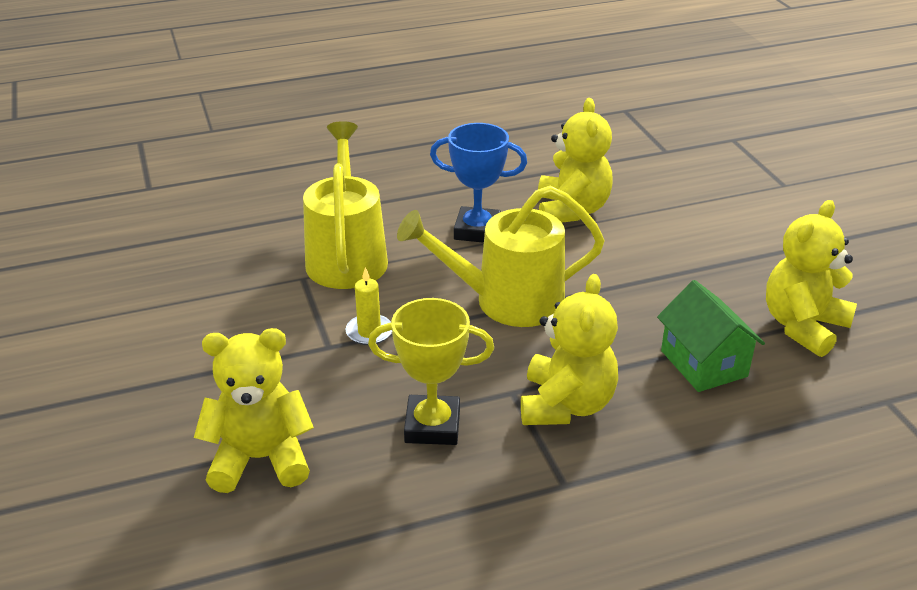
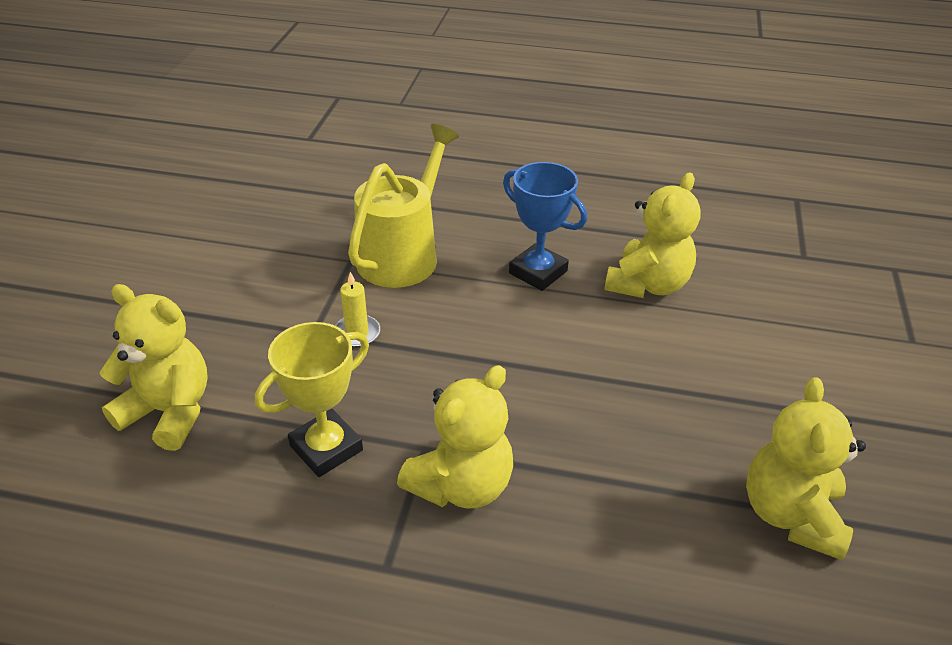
camera: 30 degrees right, 5 degrees up
(432, 426) = (326, 448): yellow trophy -> yellow trophy turned 75 degrees counterclockwise
(507, 301) = (502, 354): yellow watering can -> none
(703, 363) = (639, 506): green house -> none
(803, 326) = (791, 515): yellow teddy bear -> yellow teddy bear turned 60 degrees counterclockwise

